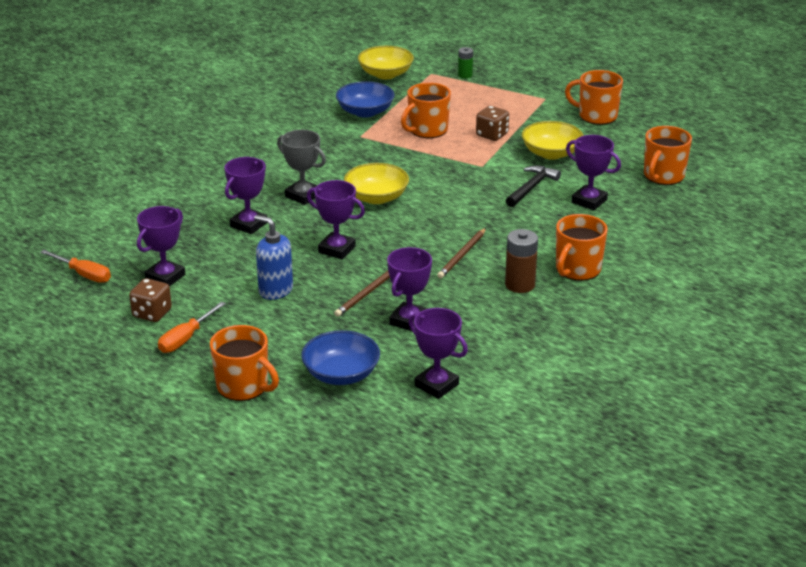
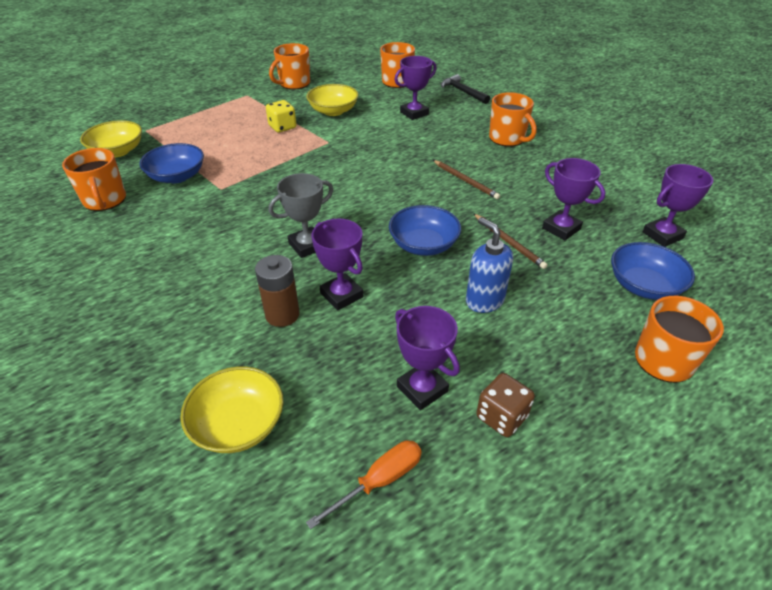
camera: 70 degrees left, 10 degrees up
(186, 338) = (564, 393): orange screwdriver -> none
(275, 290) = (484, 300): blue soap dispenser -> blue soap dispenser turned 90 degrees clockwise
(336, 249) = (423, 245): purple trophy -> blue bowl
(376, 197) = (342, 203): yellow bowl -> yellow bowl (238, 424)
(427, 130) = (245, 153): orange mug -> orange mug (105, 200)
(465, 75) = (169, 116): green battery -> none
(492, 135) = (282, 127): brown dice -> yellow dice
(520, 285) = (520, 165): brown battery -> brown battery (282, 314)
(531, 187) = (379, 129): black hammer -> black hammer (463, 92)

